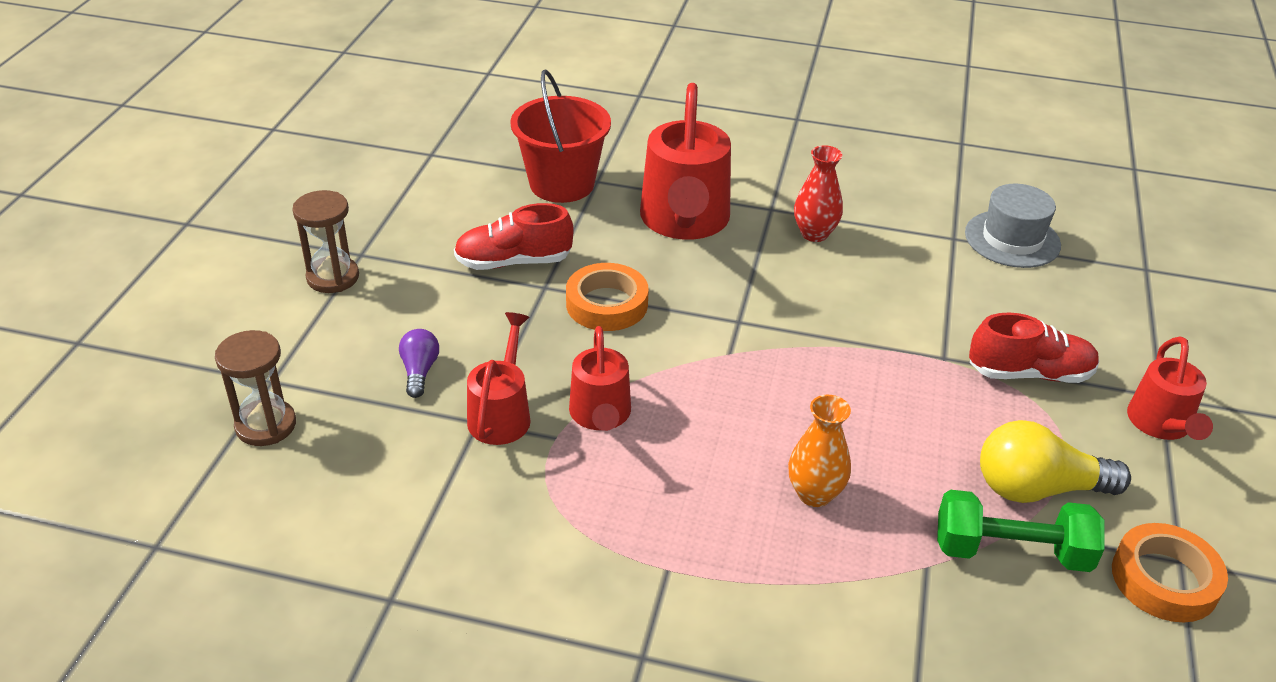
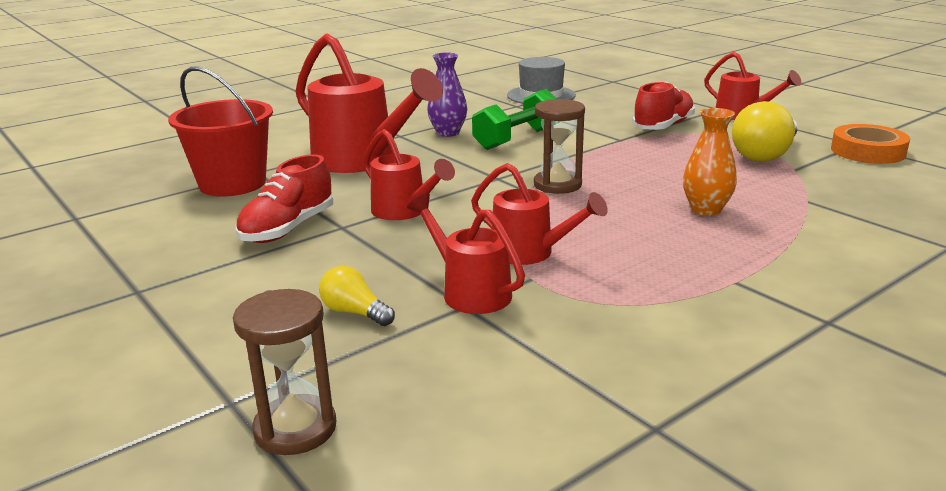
camera: 50 degrees left, 15 degrees down
(333, 277) = (140, 316): brown hourglass -> brown hourglass (557, 185)
(419, 371) = (355, 312): purple light bulb -> yellow light bulb
(607, 304) = (404, 211): orange tape -> red watering can
(814, 234) = (448, 133): red vase -> purple vase
(1011, 551) = (814, 176): green dumbbell -> green dumbbell (517, 139)

